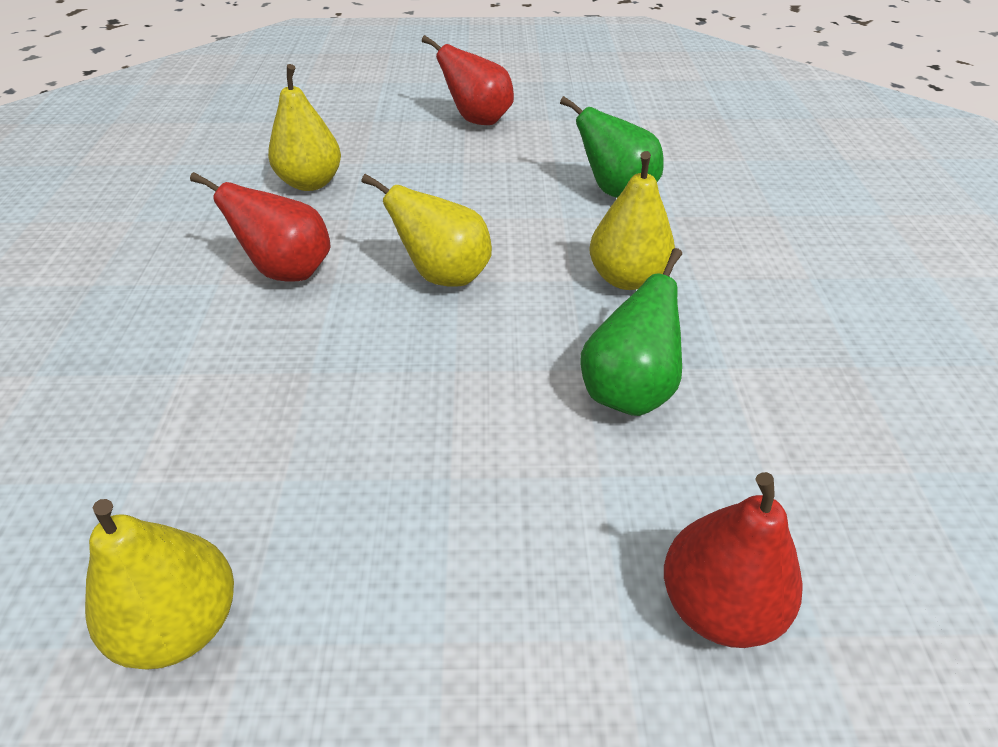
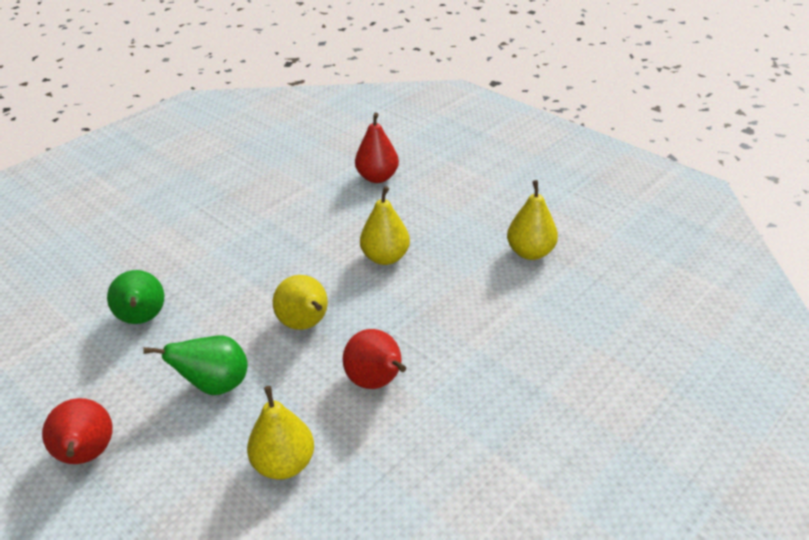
camera: 135 degrees left, 5 degrees down
(626, 278) = (234, 269): yellow pear -> yellow pear (385, 257)
(628, 391) = (313, 231): green pear -> green pear (215, 385)

